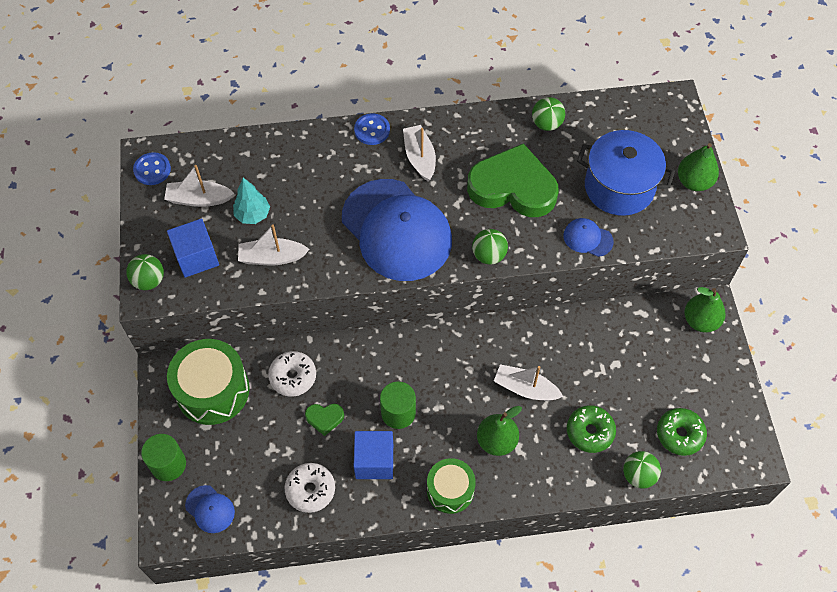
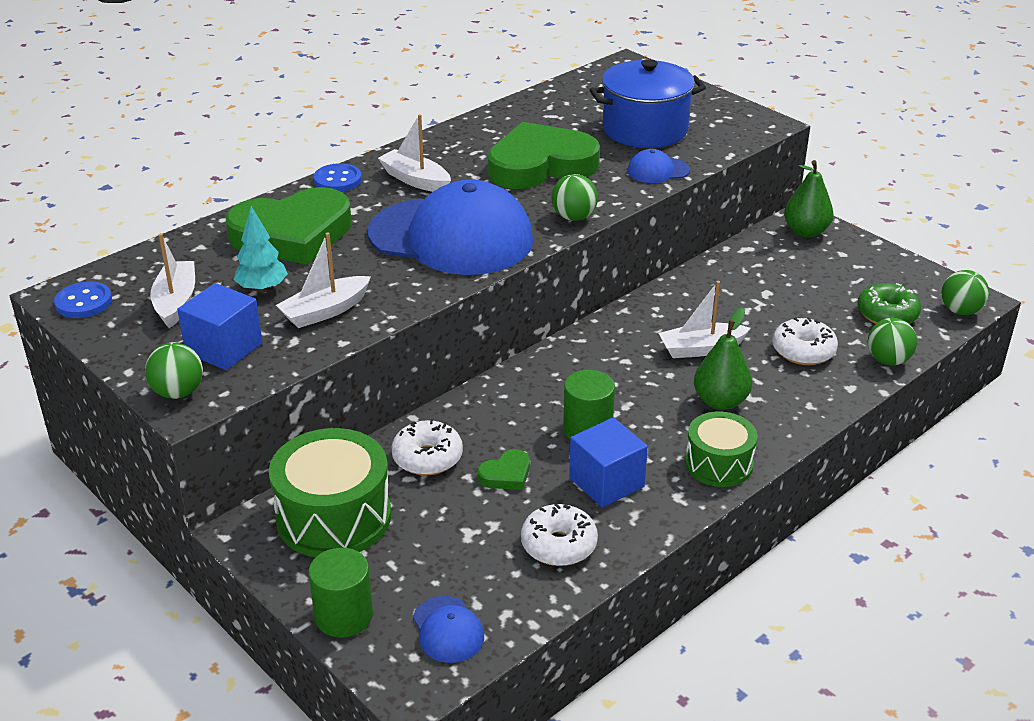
camera: 35 degrees left, 25 degrees down
(199, 199) = (176, 302): white boat -> white boat turned 120 degrees clockwise
(210, 509) = (448, 629): blue cap -> blue cap turned 60 degrees clockwise
(305, 172) = (292, 234): none -> green heart
(546, 124) = (523, 116): green ball -> green ball (960, 311)
(590, 432) = (803, 351): green donut -> white donut
(693, 182) = (708, 103): green pear -> none

